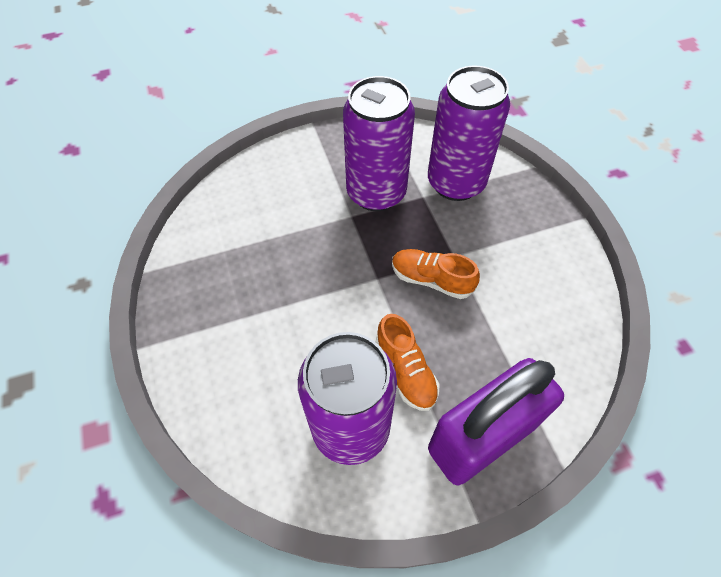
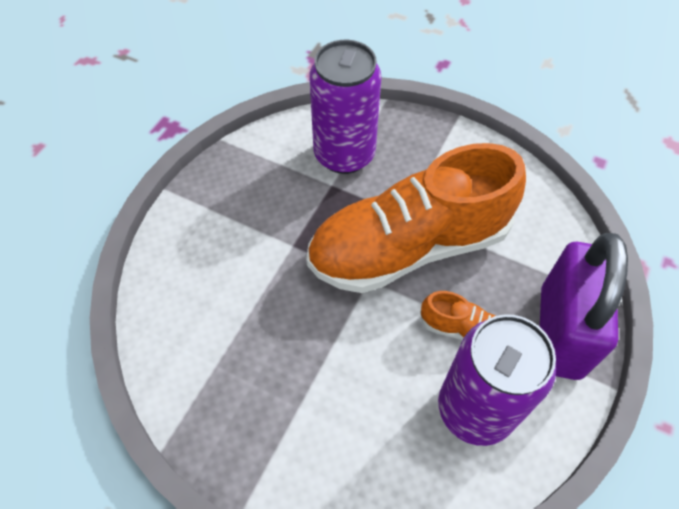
camera: 45 degrees left, 0 degrees up
(376, 193) = (291, 210): purple can -> none
(431, 279) = (409, 246): orange shoe -> orange shoe, size x2.40

